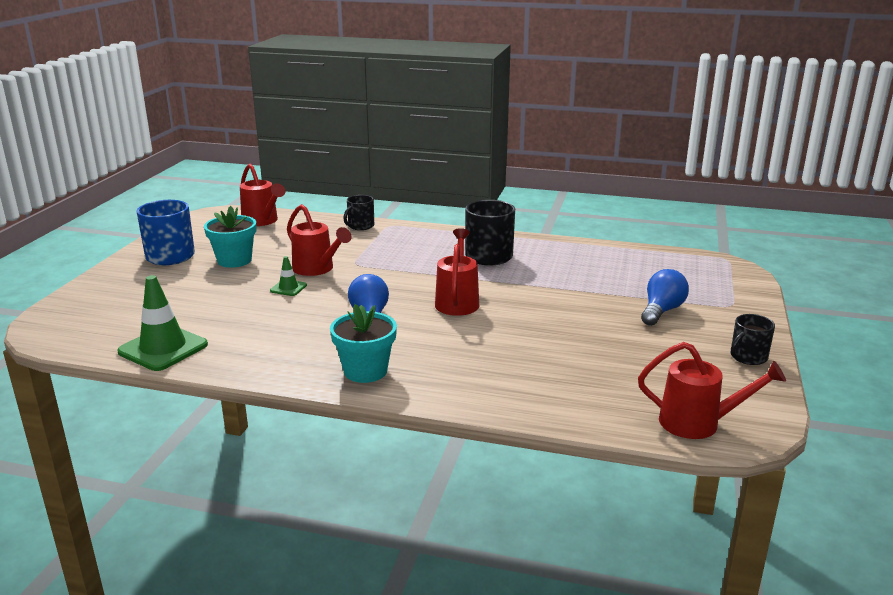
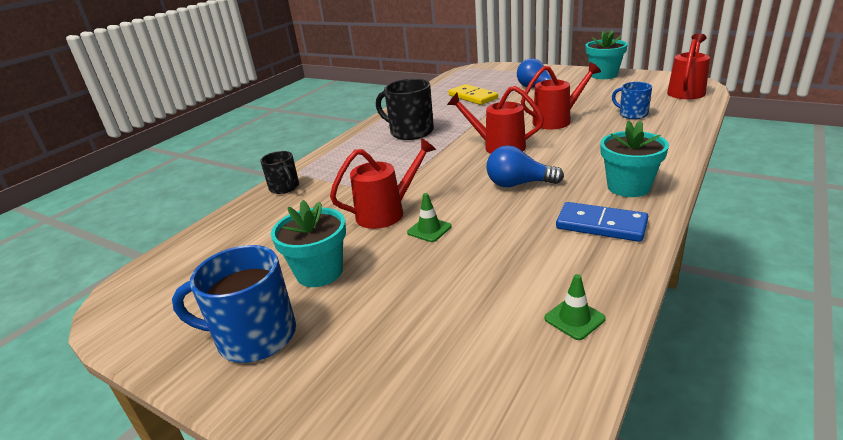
camera: 70 degrees left, 5 degrees up
(163, 348) = (574, 318): green traffic cone -> green traffic cone, size x0.50
(262, 221) = (200, 254): red watering can -> red watering can (557, 120)
(290, 357) = (601, 225): none -> blue domino
(579, 377) = (632, 114): none -> blue mug
(609, 275) = (472, 97): none -> yellow domino
(747, 357) = (603, 75): black mug -> turquoise flower pot

